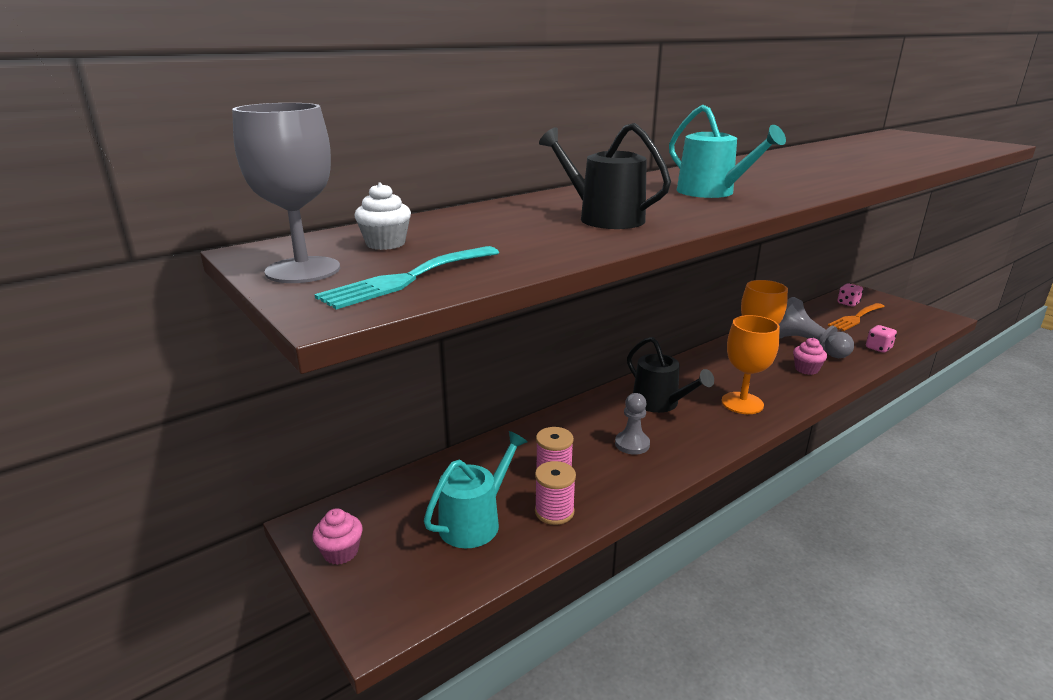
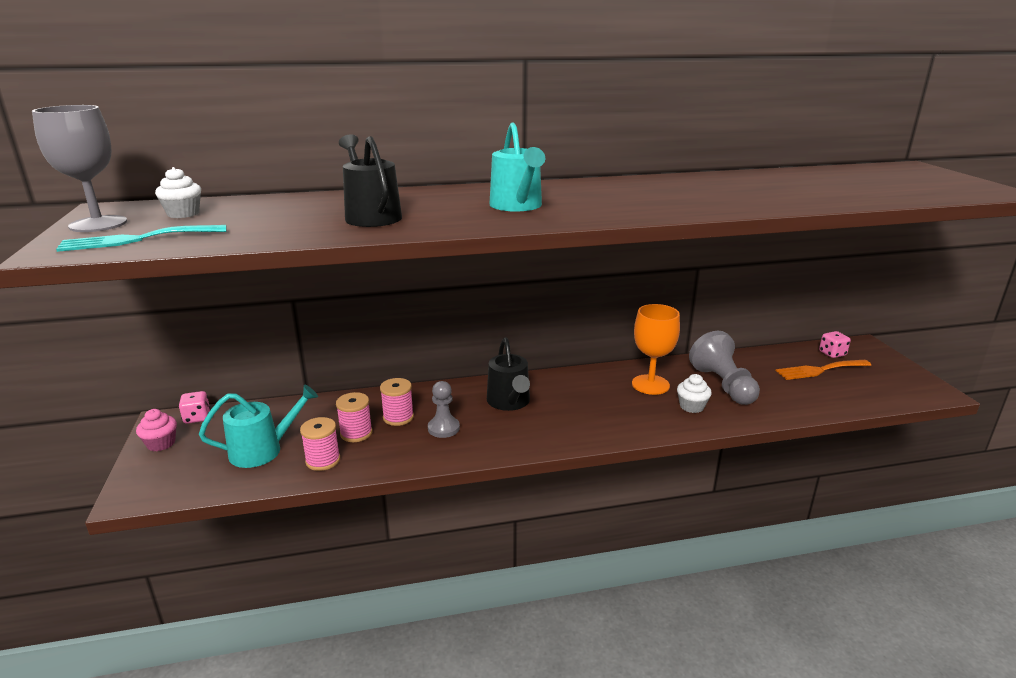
camera: 25 degrees right, 0 degrees up
(576, 446) = (398, 417): none -> pink spool
(742, 403) = (584, 420): orange goblet -> none
(806, 369) = (691, 406): pink cupcake -> white cupcake
(878, 348) = (803, 405): pink dice -> pink dice (197, 417)

